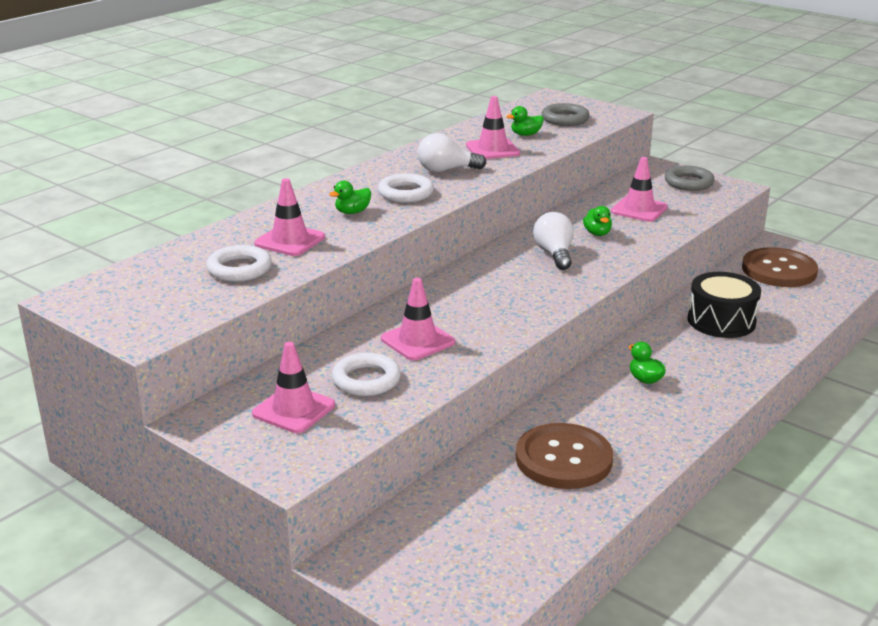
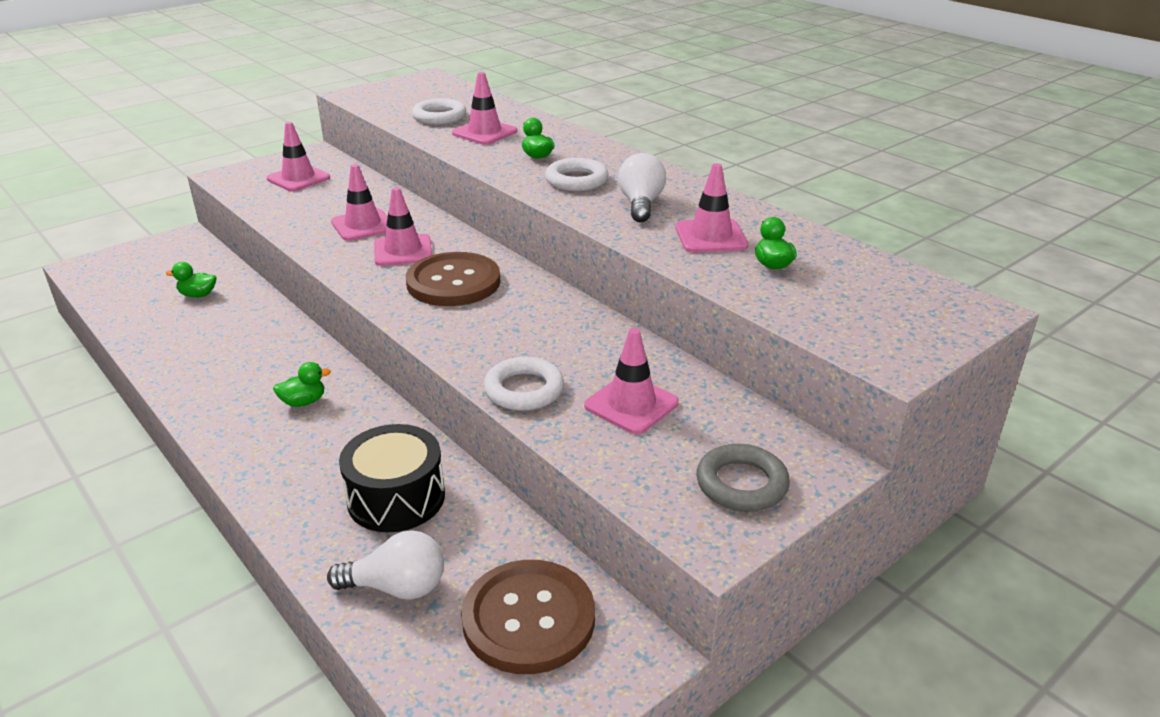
camera: 100 degrees right, 5 degrees up
(366, 380) = (316, 203): white ring -> white ring (524, 390)
(466, 311) = (403, 251): none -> pink traffic cone
(554, 254) = (507, 314): white light bulb -> white light bulb (397, 587)
(563, 459) = (215, 331): brown button -> brown button (453, 282)
(565, 119) = (850, 304): grey ring -> none
(597, 233) = (557, 354): green duck -> green duck (198, 295)

